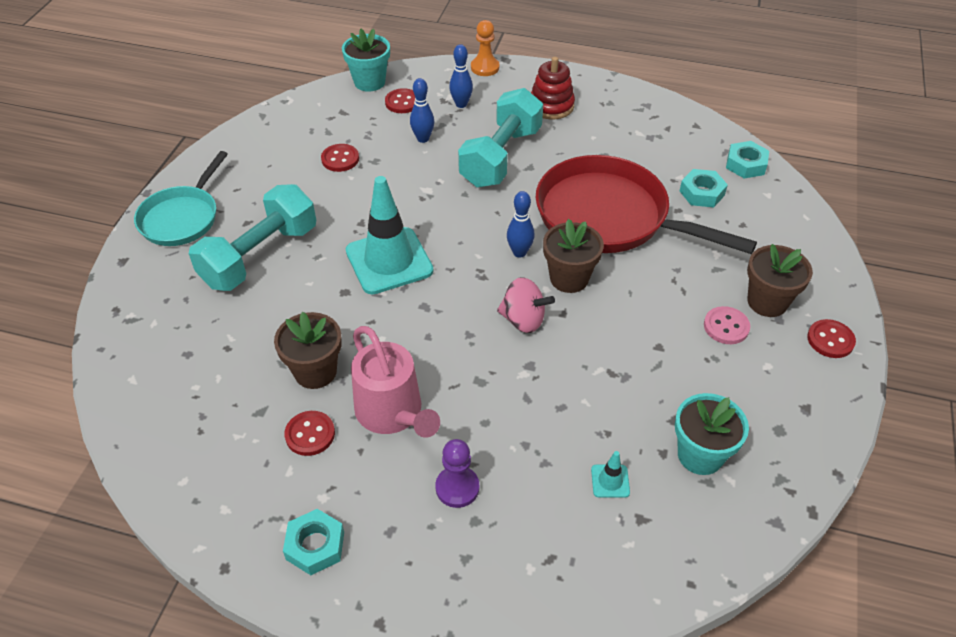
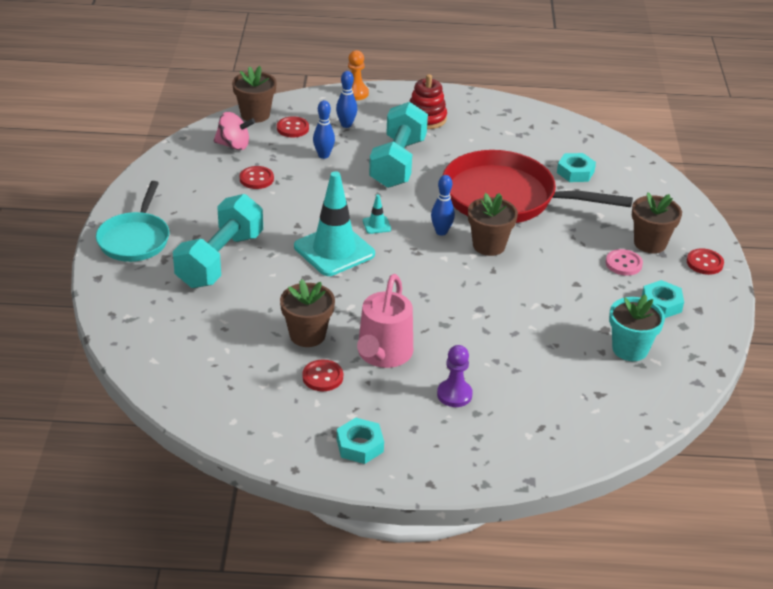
camera: 15 degrees left, 10 degrees down
(369, 82) = (255, 115): turquoise flower pot -> brown flower pot
(392, 413) = (383, 354): pink watering can -> pink watering can turned 60 degrees clockwise
(523, 320) = (463, 279): pink spinning top -> pink spinning top (234, 145)
(610, 481) = (568, 374): turquoise traffic cone -> turquoise traffic cone (376, 225)
(745, 164) = (604, 147): turquoise nut -> turquoise nut (661, 304)

